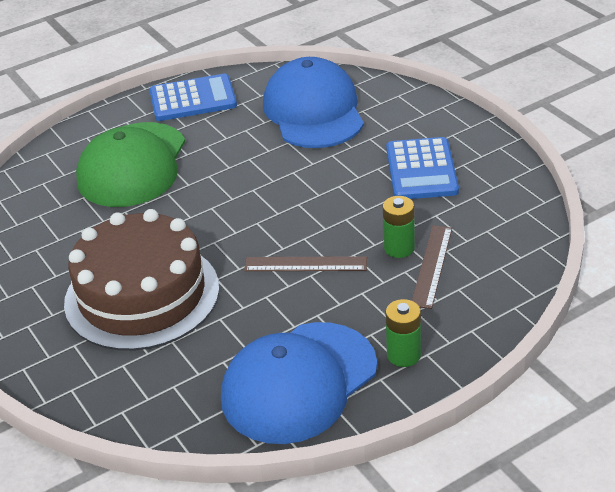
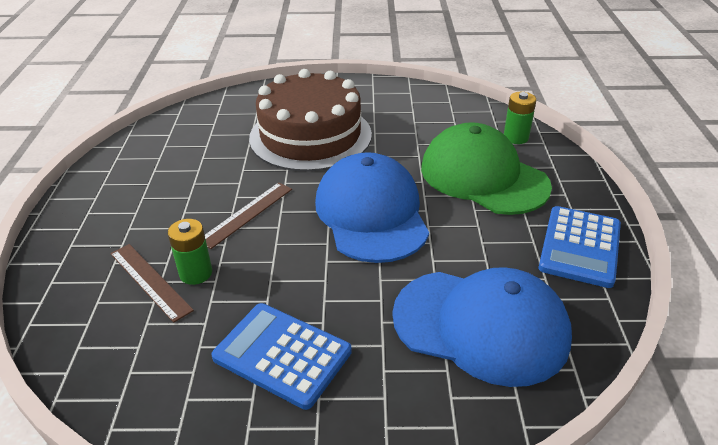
camera: 120 degrees right, 0 degrees up
(299, 383) = (145, 165): blue cap -> blue cap (371, 213)
(404, 355) = (95, 217): green battery -> green battery (515, 137)

